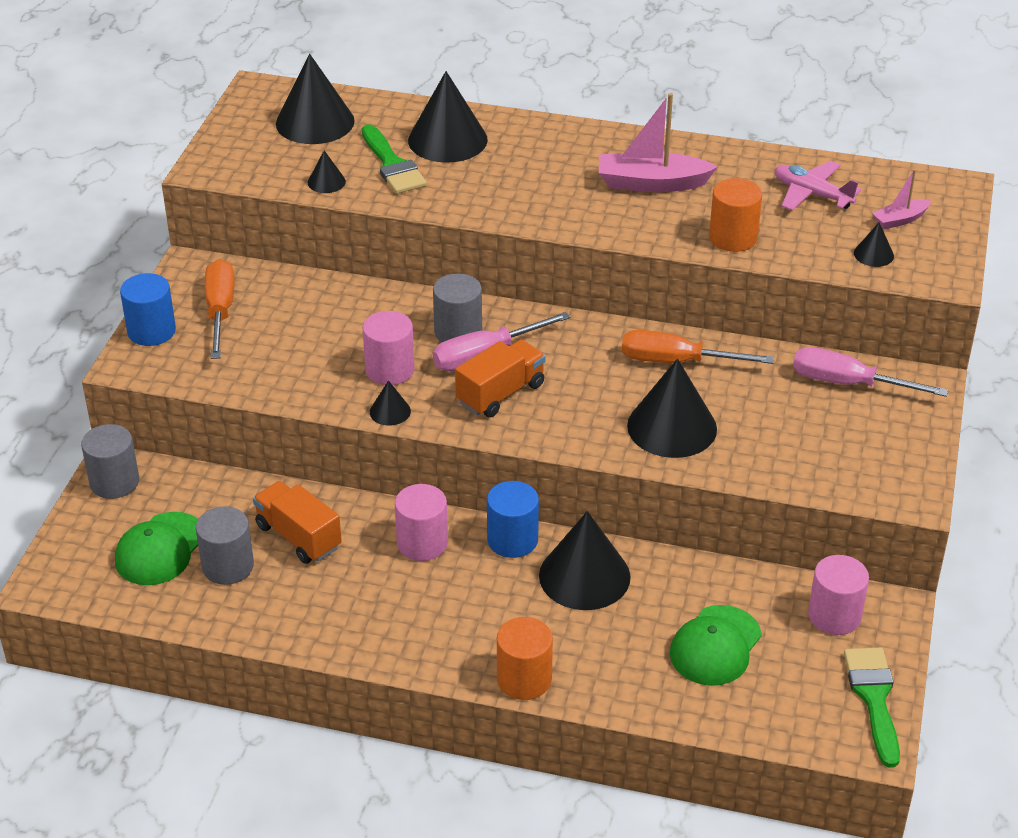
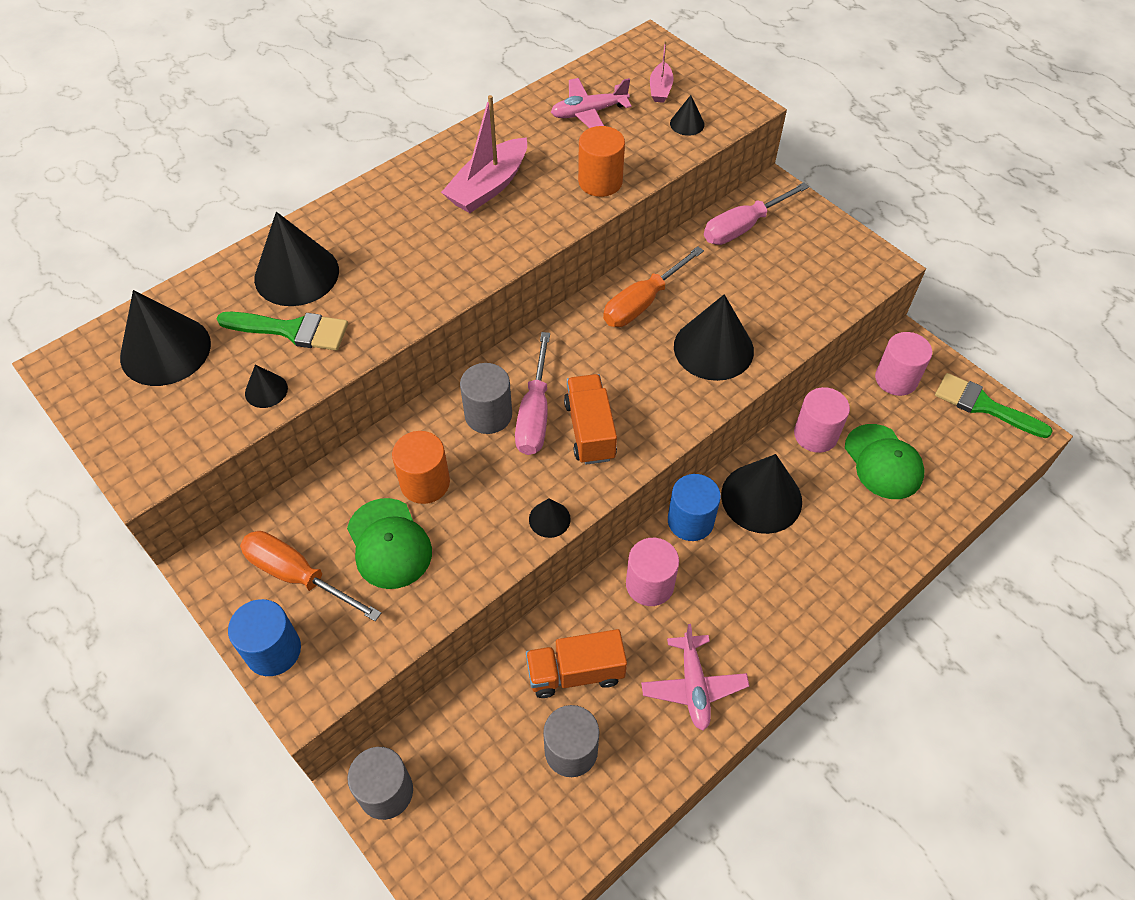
camera: 55 degrees left, 15 degrees up
(160, 549) = (507, 798): green cap -> green cap (389, 544)
(347, 614) = (693, 686): none -> pink plane
(390, 370) = (495, 489): pink cylinder -> pink cylinder (815, 434)
(524, 679) = (844, 601): orange cylinder -> orange cylinder (425, 483)

